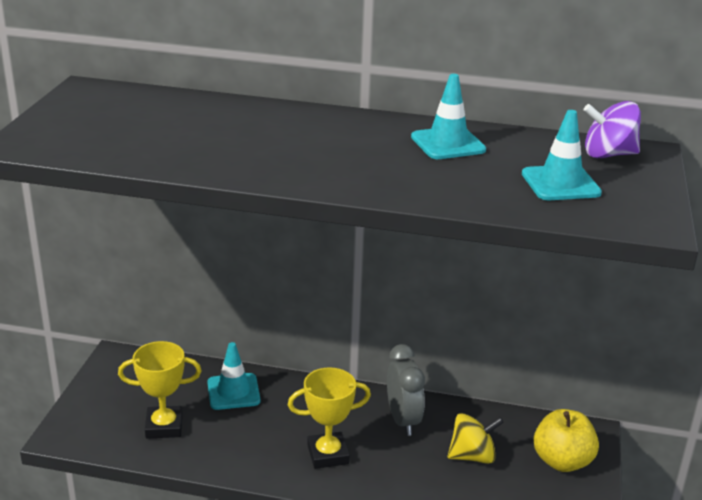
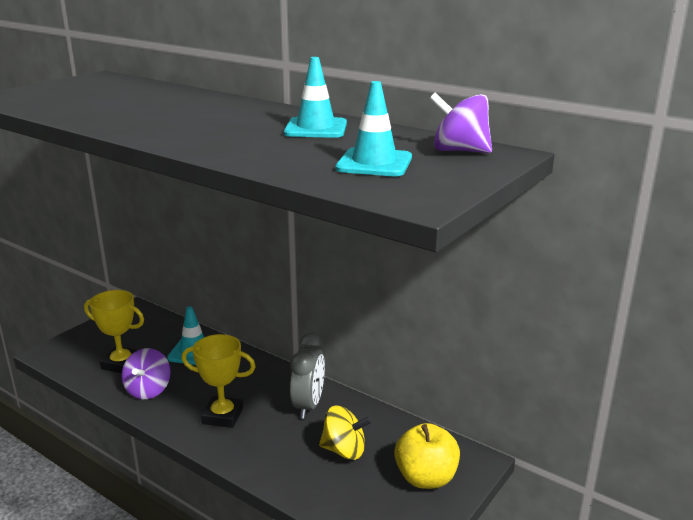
camera: 25 degrees right, 5 degrees down
(223, 448) = (148, 390): none -> purple spinning top

